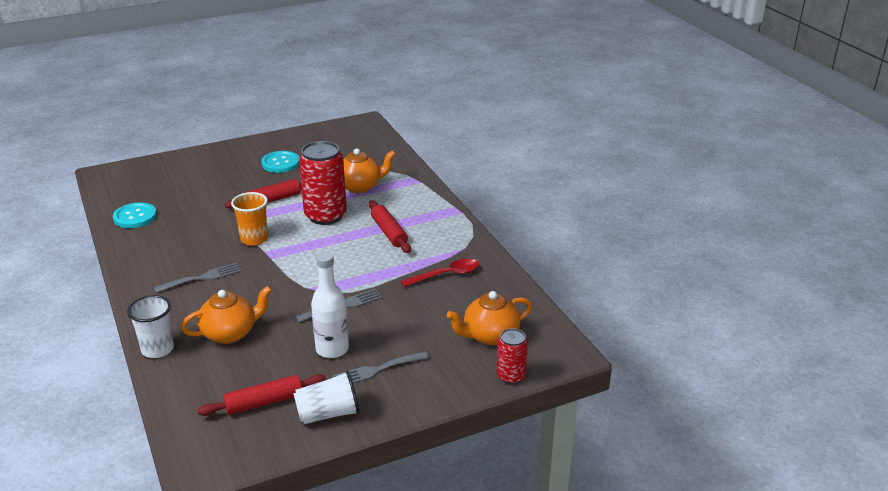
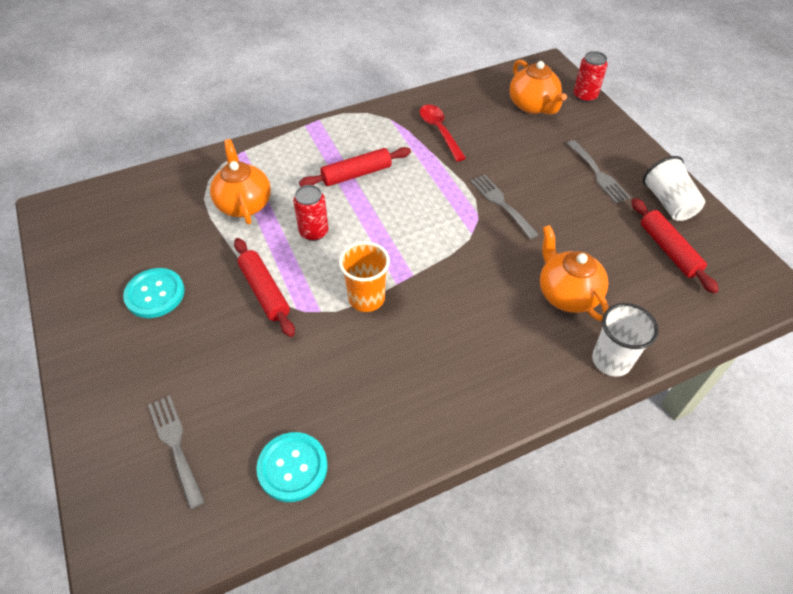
camera: 90 degrees left, 20 degrees up
(202, 278) = (459, 341): grey fork -> grey fork (175, 445)
(325, 216) = (314, 232): red can -> red can, size x0.54
(332, 349) = (575, 207): white bottle -> none

